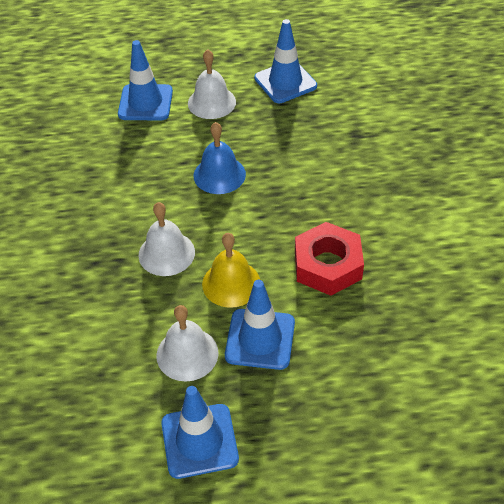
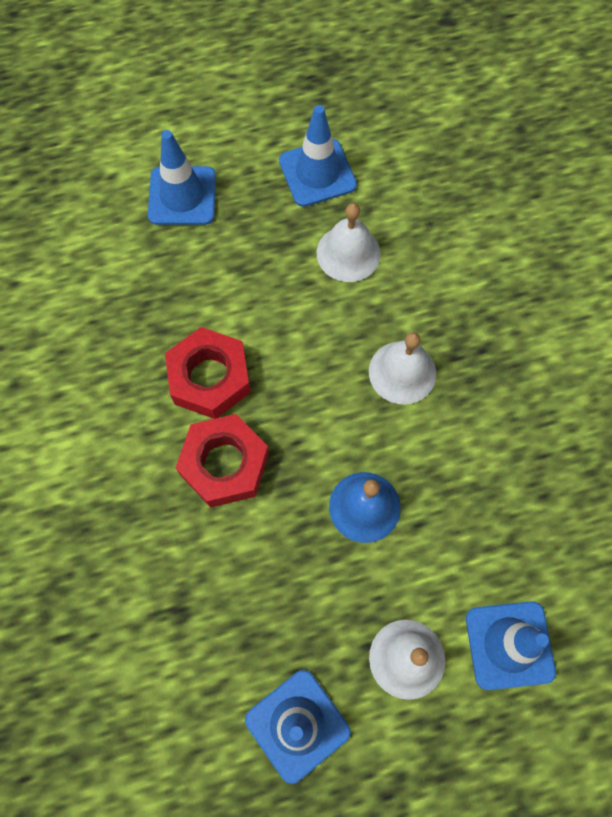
camera: 170 degrees right, 20 degrees up
(231, 283) = (318, 341): yellow bell -> none
(260, 339) = (276, 277): blue traffic cone -> blue traffic cone (182, 196)
(320, 208) = (224, 464): none -> red nut

